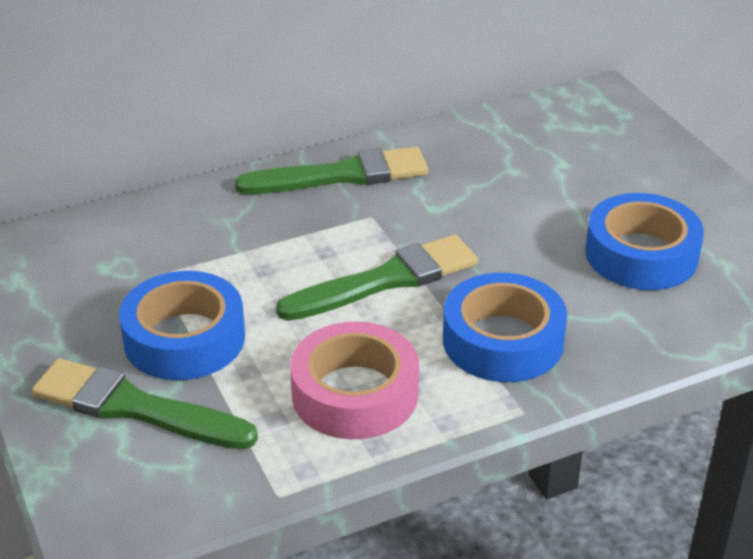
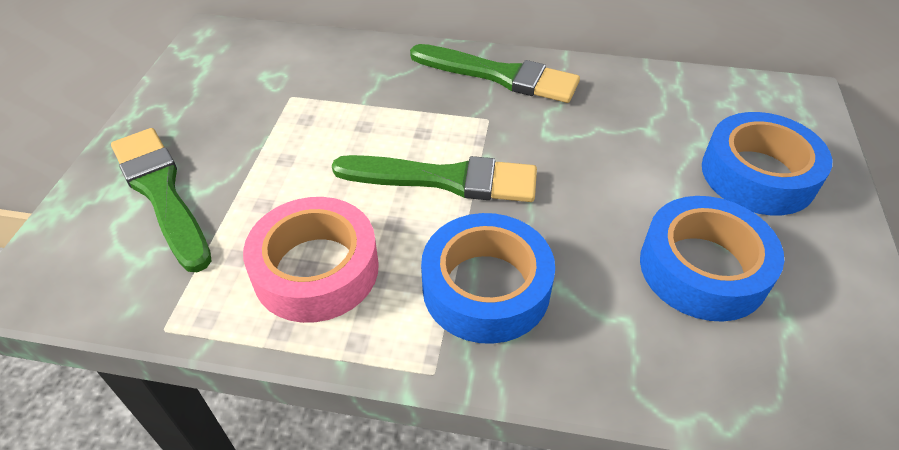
camera: 35 degrees right, 10 degrees up
(184, 338) = (252, 154): blue tape -> blue tape (758, 174)

